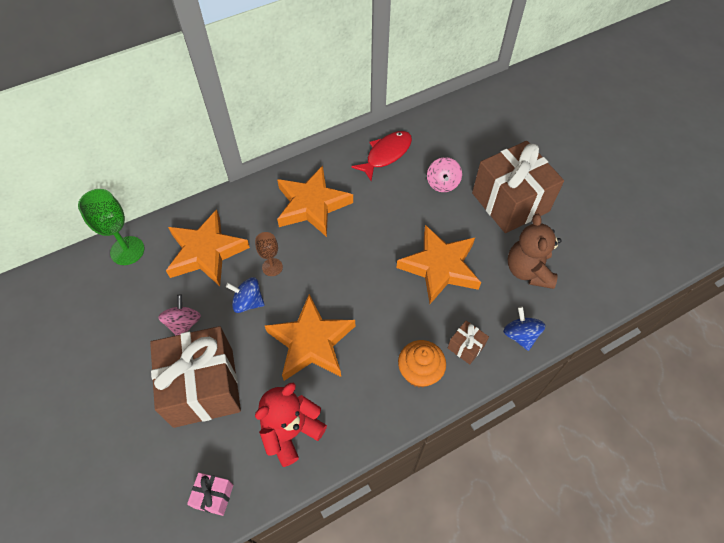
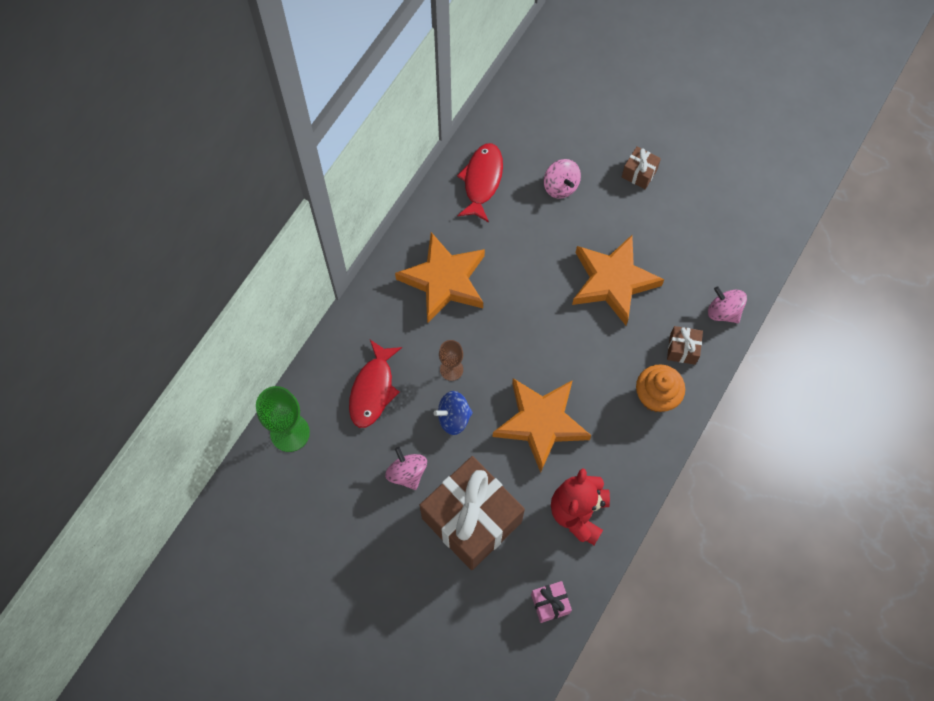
camera: 30 degrees left, 10 degrees up
(206, 252) = (373, 390): orange star -> red fish
(510, 202) = (639, 173): brown gift -> brown gift, size x0.42
(520, 335) = (723, 311): blue spinning top -> pink spinning top
(528, 270) = (696, 241): brown teddy bear -> none

